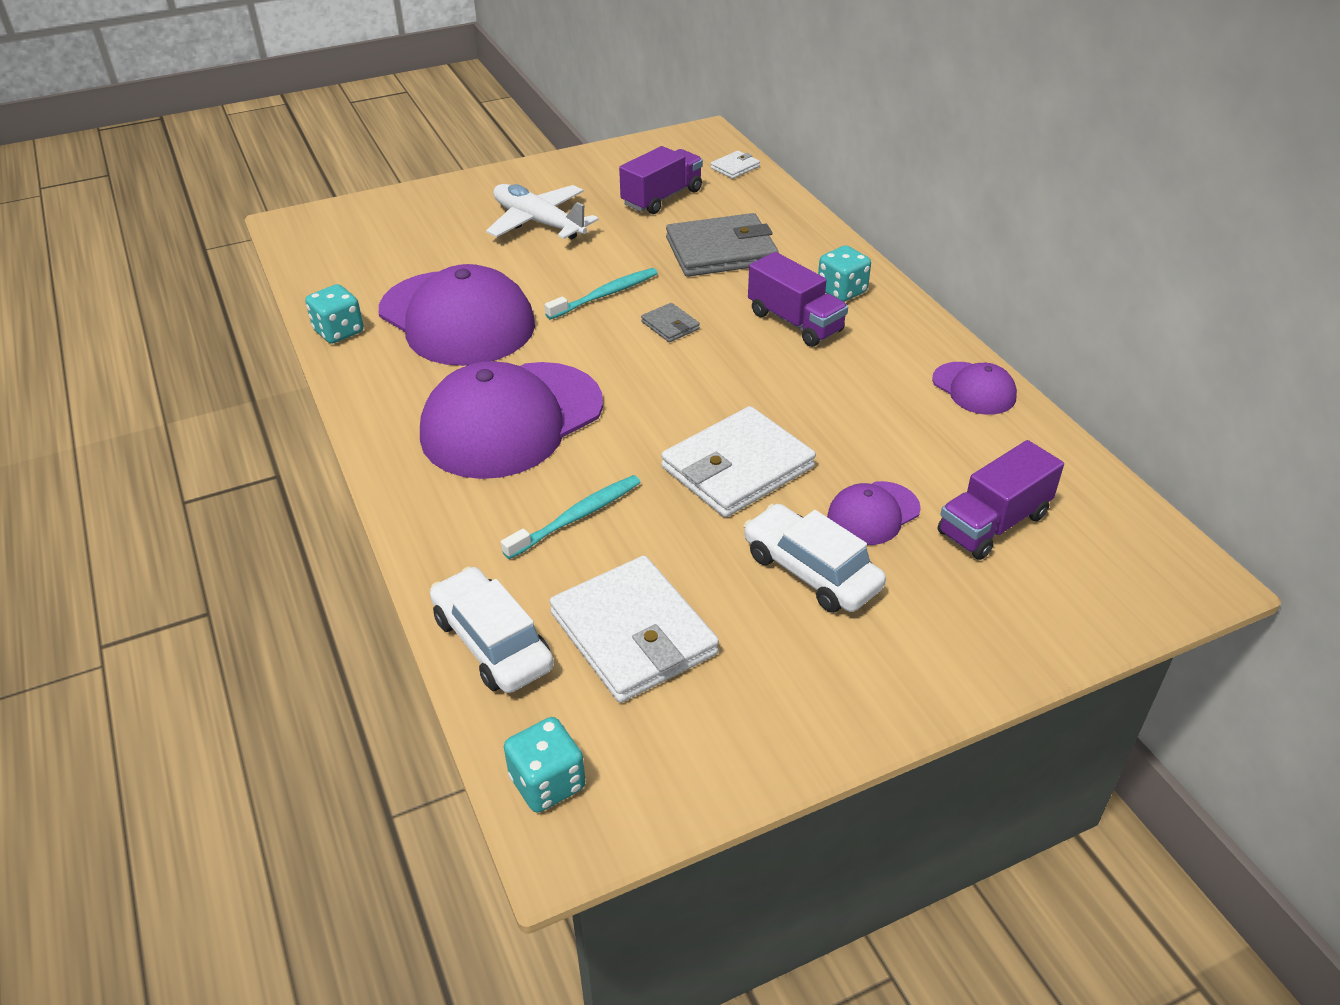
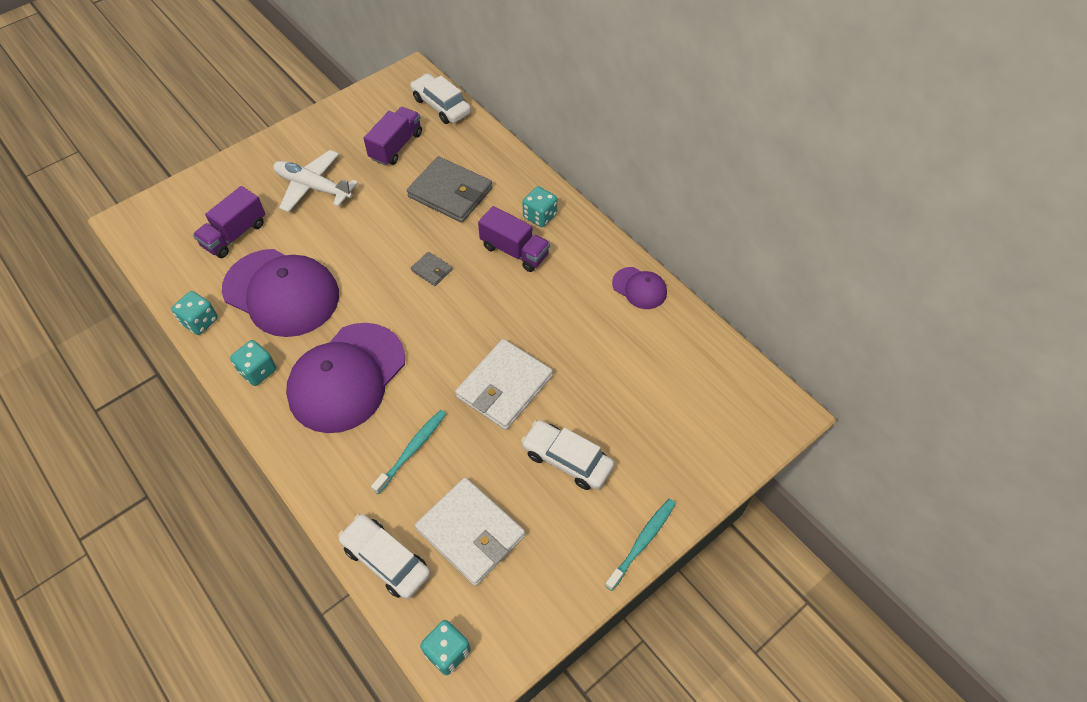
camera: 15 degrees left, 15 degrees up
(393, 394) = (258, 371): none -> turquoise dice
(605, 295) = (380, 250): turquoise toothbrush -> turquoise toothbrush (642, 542)
(721, 251) = (450, 193): grey wallet -> grey wallet turned 60 degrees clockwise
(735, 167) = (441, 106): white wallet -> white car
(873, 513) = (595, 406): purple cap -> none
(993, 524) = (668, 398): purple truck -> purple truck (234, 234)

